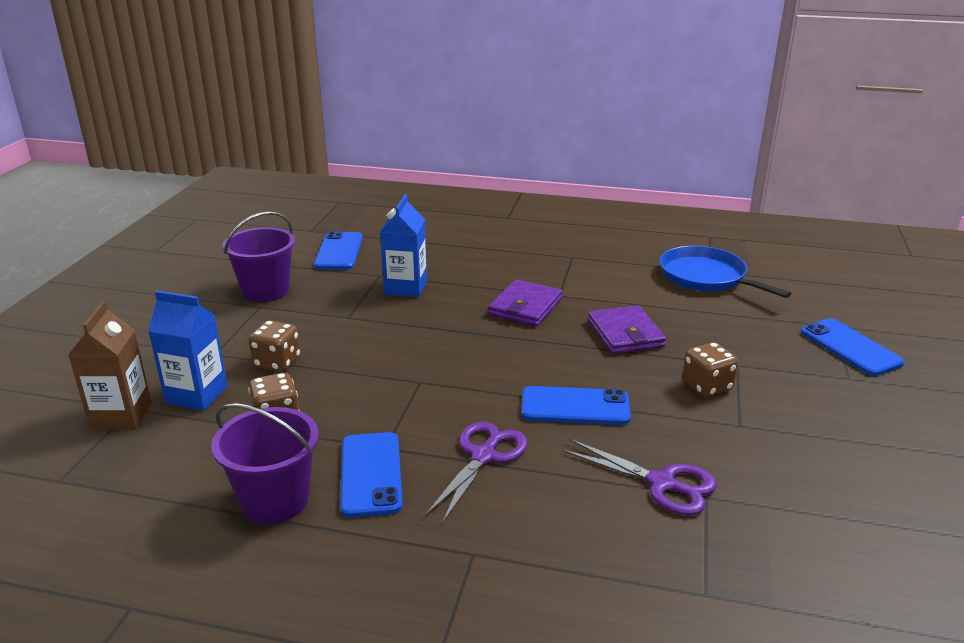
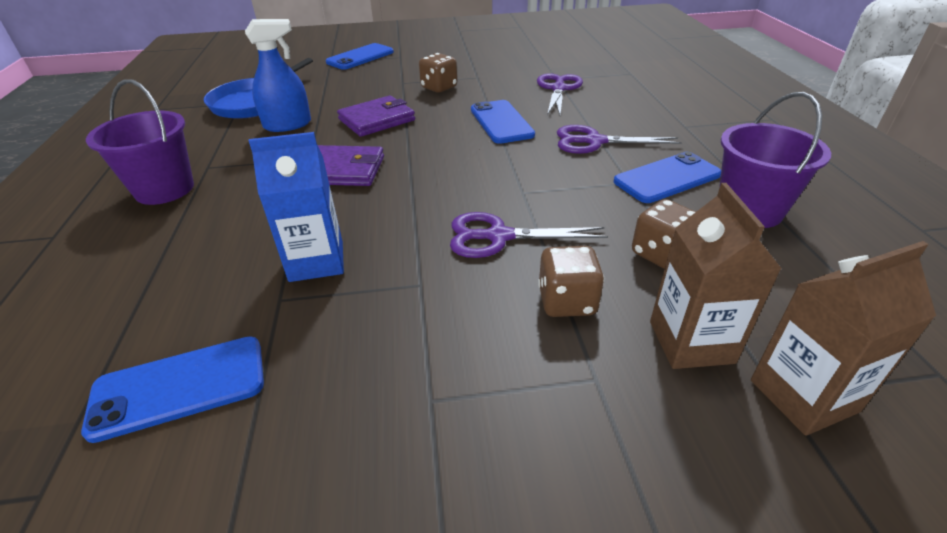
camera: 110 degrees left, 10 degrees up
(196, 395) = (691, 342): blue carton -> brown carton
(266, 291) = (371, 421): purple bucket -> purple bucket (164, 189)
(369, 355) = (498, 236): none -> purple scissors
(638, 290) = (288, 125): none -> blue spray bottle

